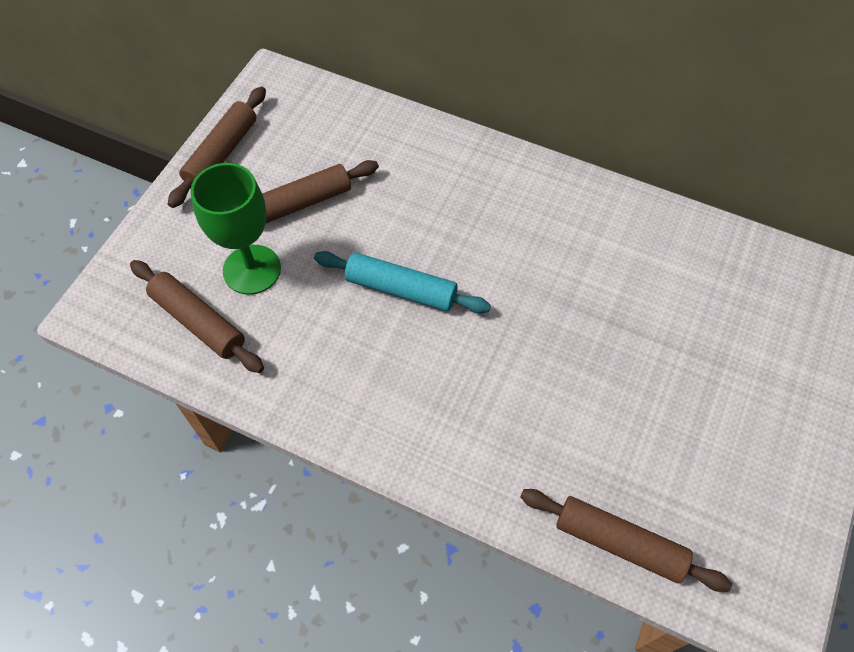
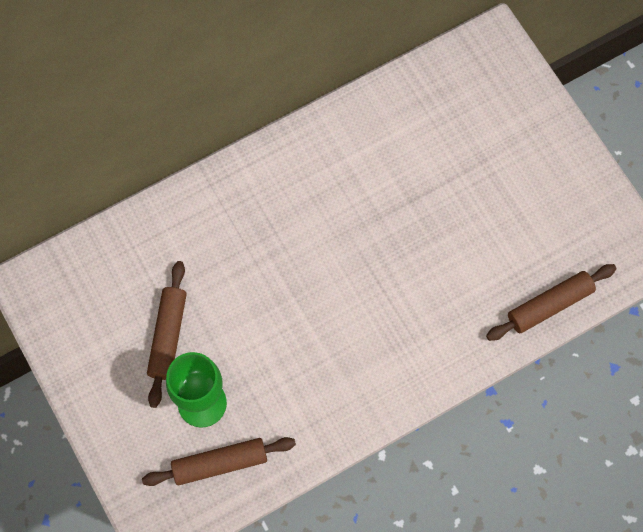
camera: 55 degrees left, 10 degrees up
(221, 153) = (76, 365): brown rolling pin -> none
(401, 289) = (291, 313): turquoise rolling pin -> none

